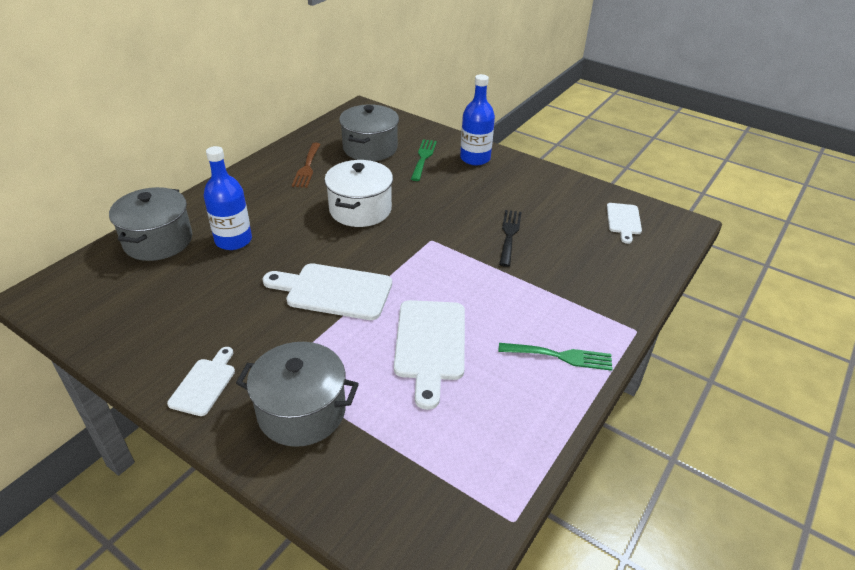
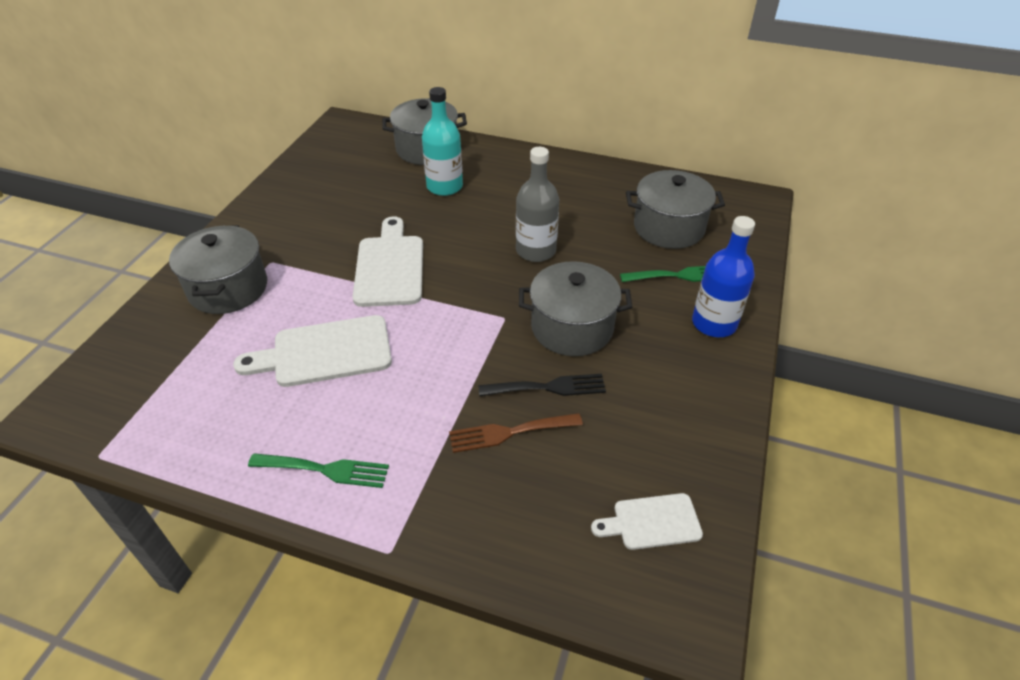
camera: 75 degrees right, 5 degrees up
(204, 384) = (255, 228): white cutting board -> none
(233, 240) = (444, 186): blue bottle -> turquoise bottle
(307, 167) = (595, 194): brown fork -> brown fork (509, 432)
(360, 210) = (536, 251): white pot -> grey bottle
(455, 212) = (572, 328): none -> grey pot
(560, 356) = (325, 470): green fork -> green fork turned 75 degrees counterclockwise

